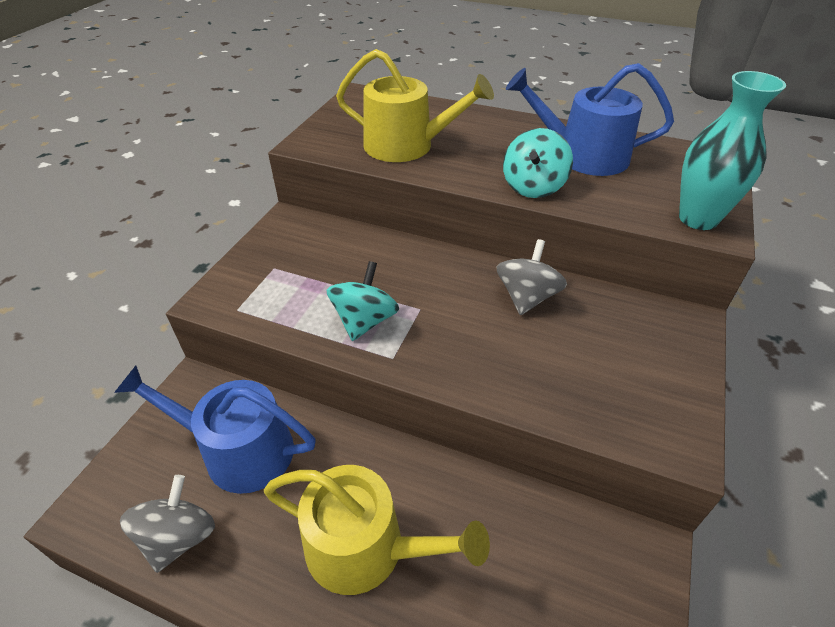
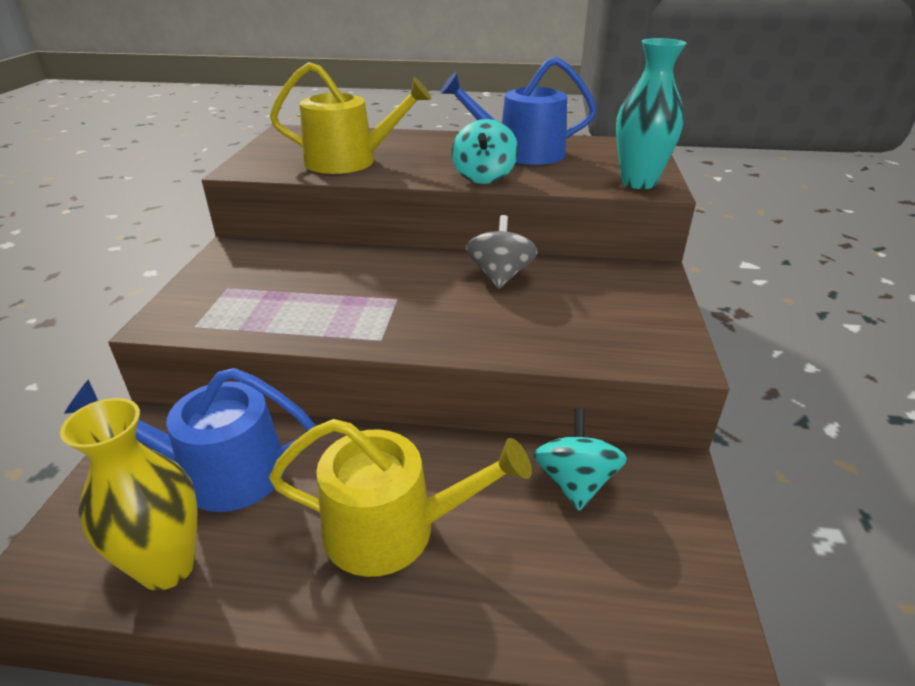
camera: 15 degrees left, 10 degrees down
(179, 537) = (167, 566): grey spinning top -> yellow vase
(365, 321) = (341, 315): turquoise spinning top -> turquoise spinning top (575, 482)

